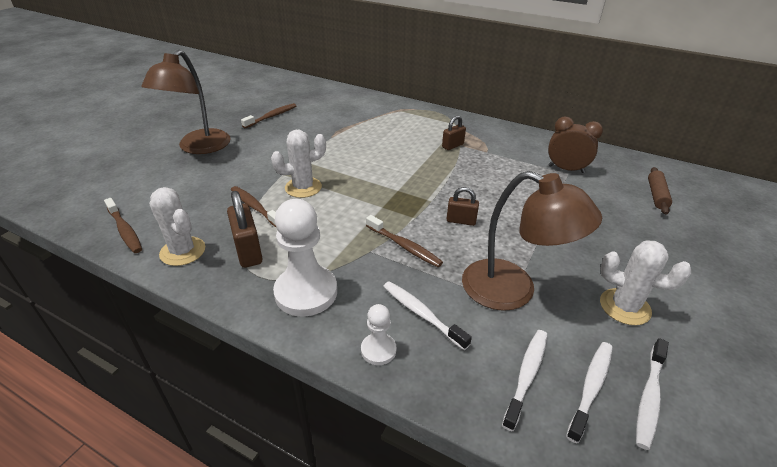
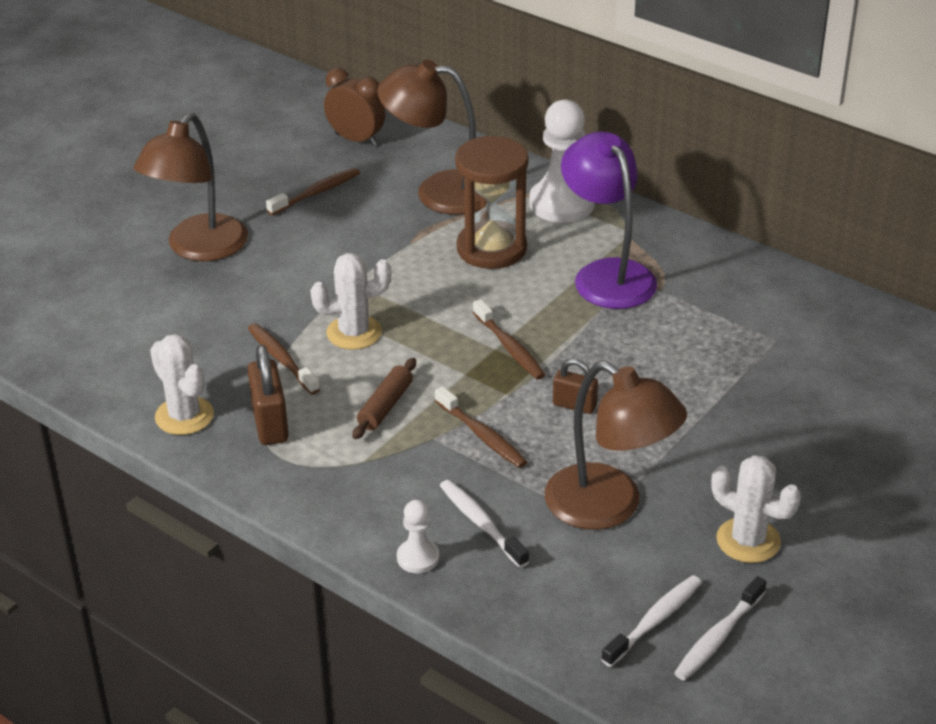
camera: 10 degrees right, 0 degrees up
(125, 230) = (106, 380): brown toothbrush -> brown toothbrush (510, 348)
(306, 292) = (340, 484): white pawn -> white pawn (562, 203)
(343, 112) = (438, 192): none -> brown lamp
(380, 137) = (491, 249): none -> brown hourglass
(452, 146) = (607, 274): brown padlock -> purple lamp
(526, 375) = (585, 601): white toothbrush -> none
(566, 169) = (777, 332): brown clock -> brown clock (356, 139)
(656, 195) = (898, 389): brown rolling pin -> brown rolling pin (385, 406)

